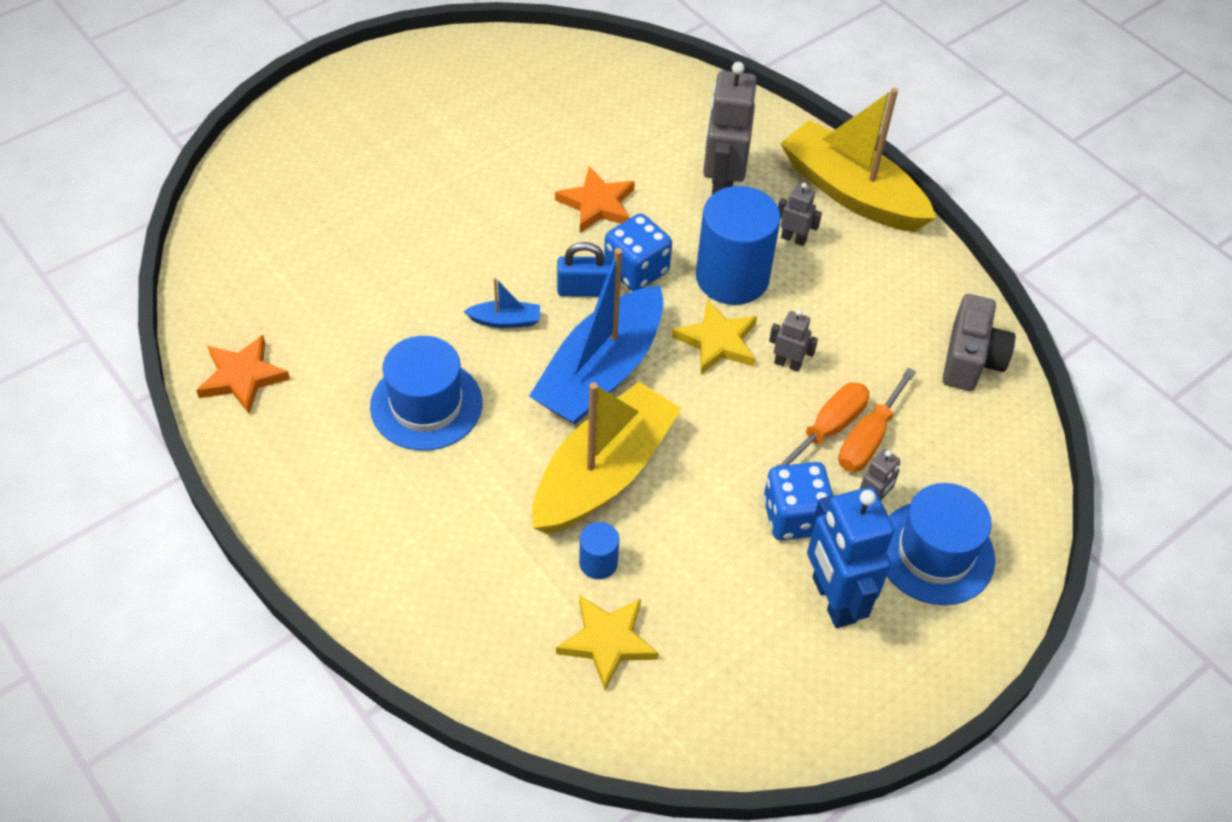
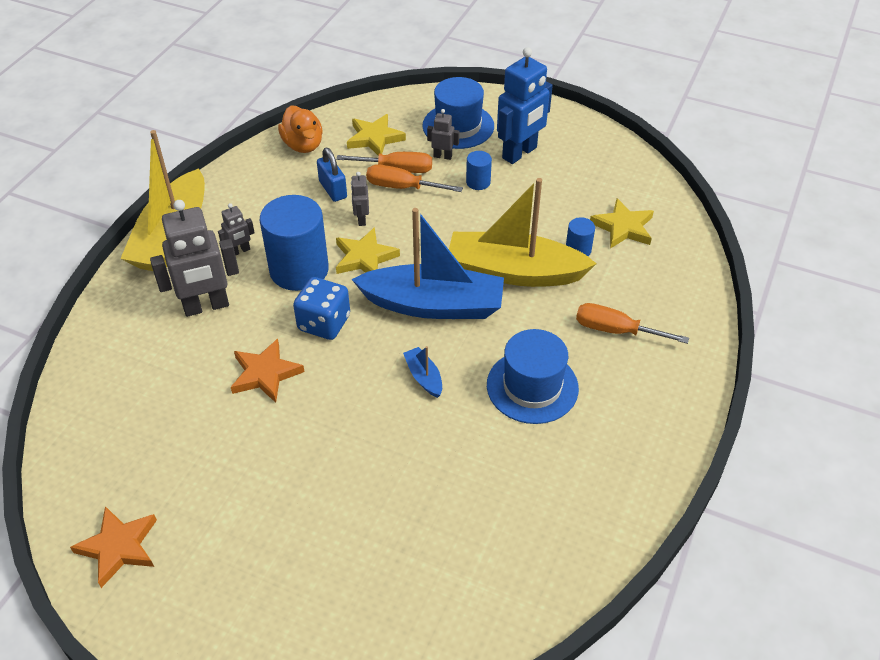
camera: 115 degrees left, 5 degrees down
(243, 377) = (597, 517): orange star -> orange star (118, 547)
(444, 526) = (615, 330): none -> orange screwdriver
(583, 290) = (363, 345): blue padlock -> blue padlock (333, 189)
(793, 239) = (240, 251): grey robot -> grey robot turned 120 degrees counterclockwise
(794, 517) = (478, 182): blue dice -> blue cylinder
(950, 441) = (374, 138): none -> yellow star
(970, 360) = (303, 145): grey camera -> orange duck

